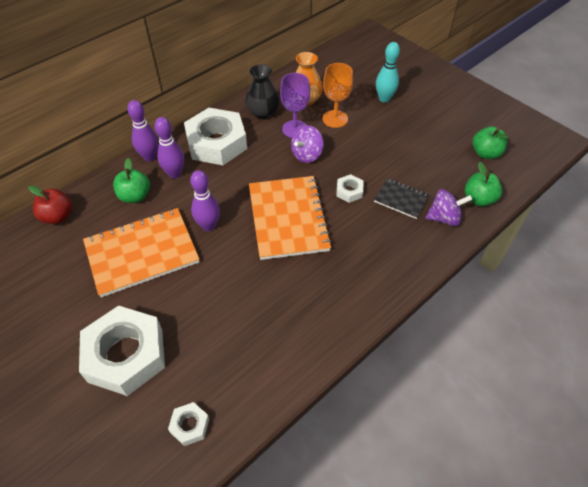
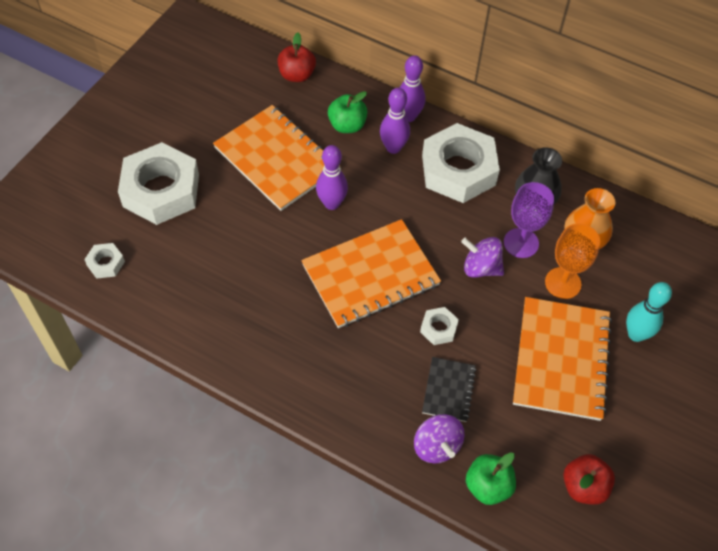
camera: 70 degrees right, 5 degrees up
(392, 137) = (560, 359): none -> orange notebook
(485, 153) = (583, 487): green apple -> red apple

